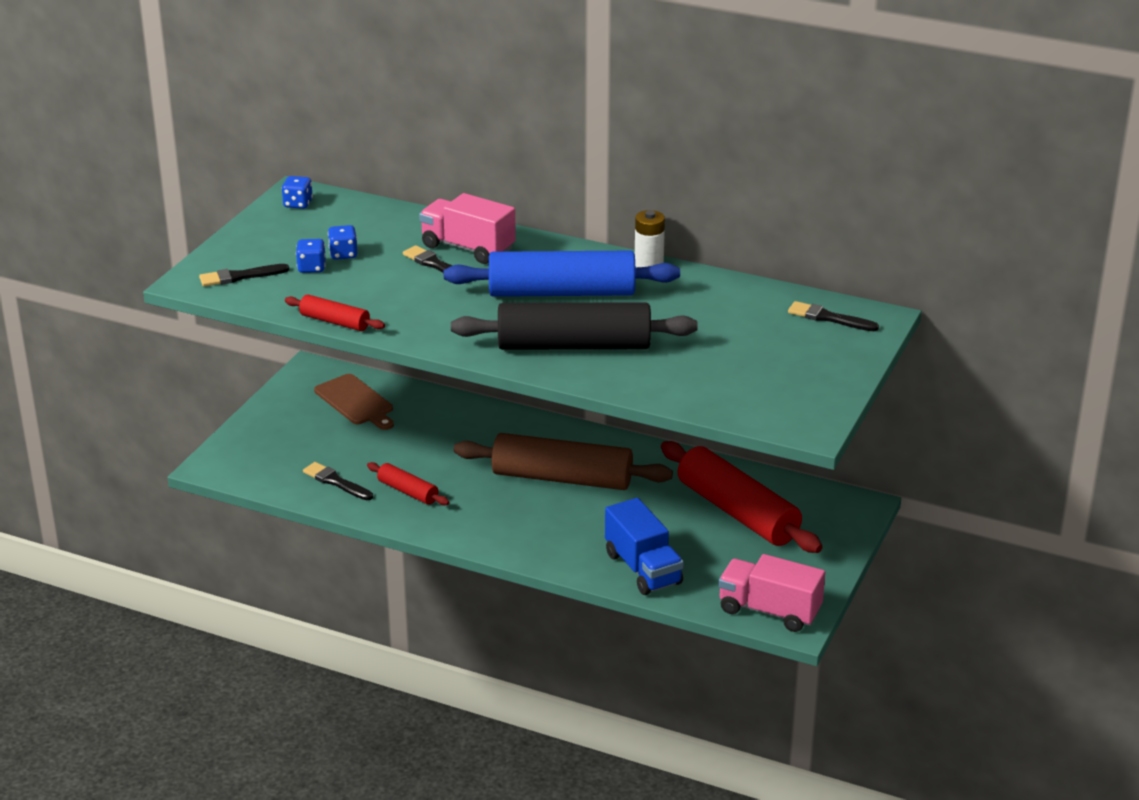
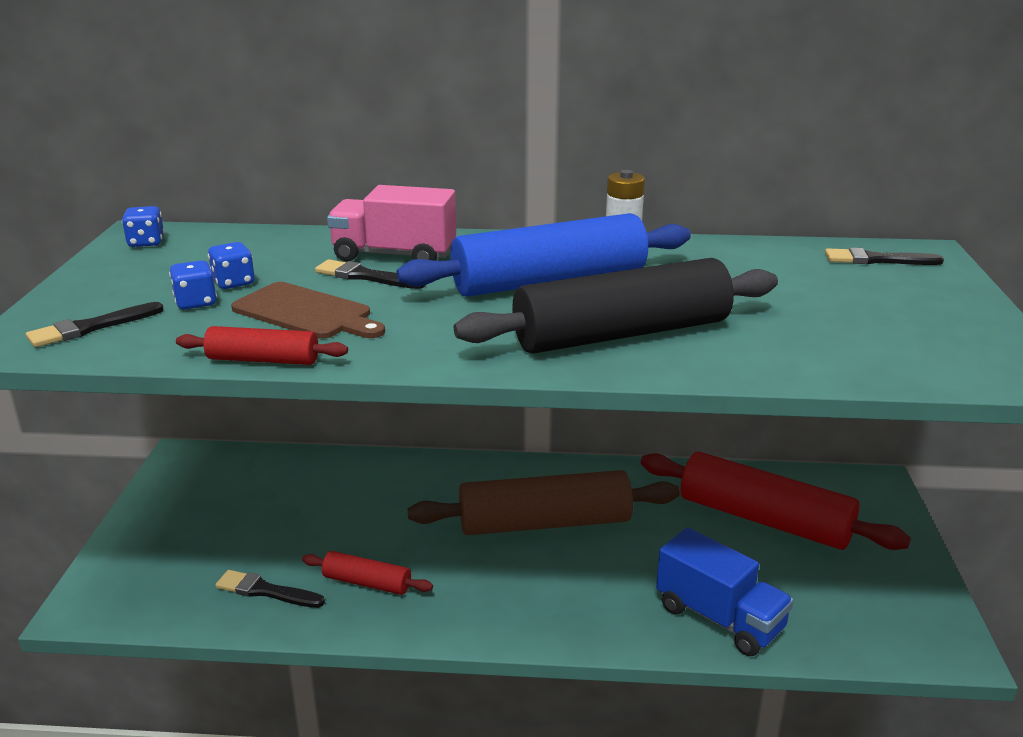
camera: 20 degrees left, 5 degrees down
(356, 402) = (251, 483): brown cutting board -> brown cutting board (306, 313)
(769, 611) = (908, 638): pink truck -> none

